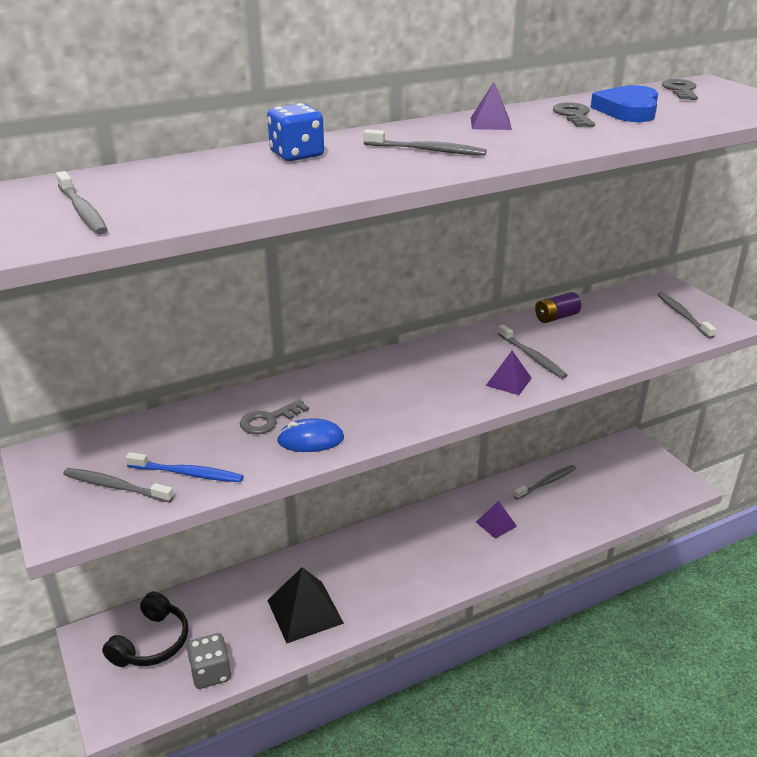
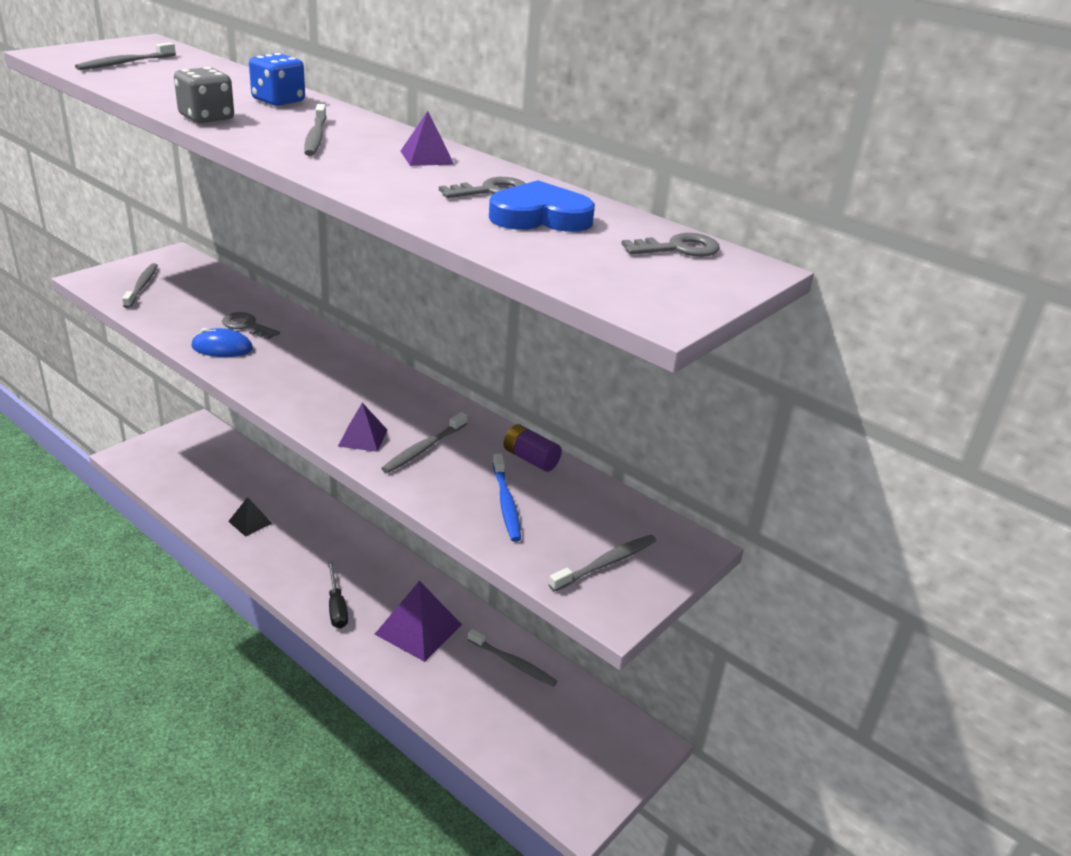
camera: 65 degrees right, 0 degrees up
(152, 642) = (197, 453): black headphones -> none
(188, 473) = (162, 308): blue toothbrush -> blue toothbrush (506, 503)
(211, 673) = (171, 489): grey dice -> grey dice (206, 118)
(305, 611) = (250, 522): black pyramid -> black pyramid, size x0.55
(310, 440) = (222, 348): blue mouse -> blue mouse turned 60 degrees counterclockwise
(454, 568) = (336, 607): none -> black screwdriver
(496, 524) = (418, 629): purple pyramid -> purple pyramid, size x1.80

